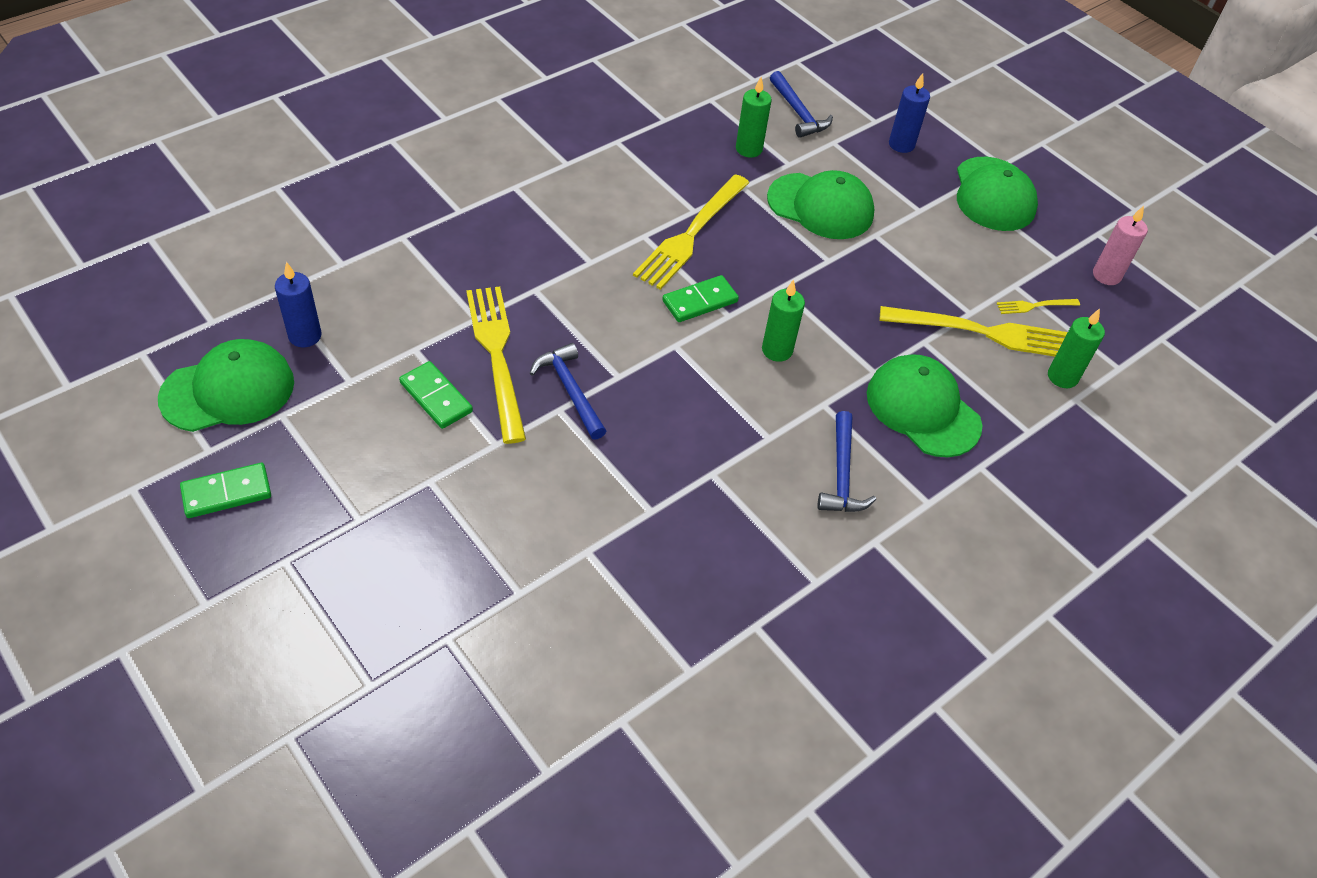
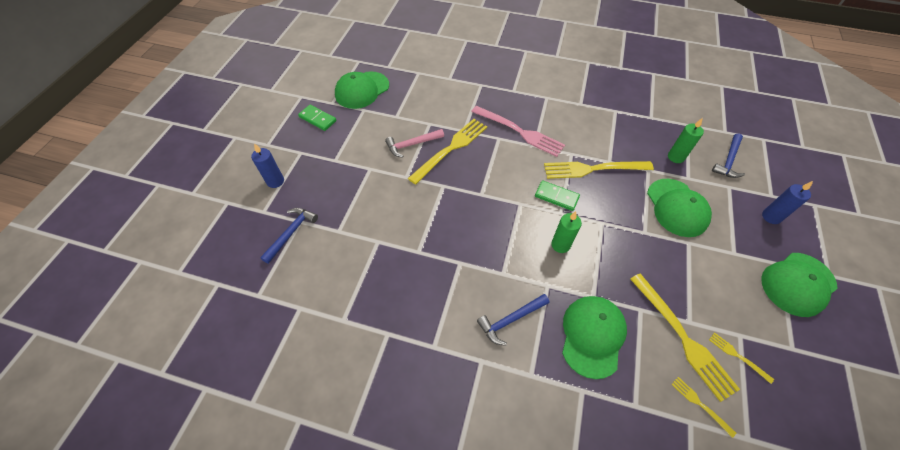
camera: 60 degrees right, 5 degrees up
(228, 390) = (362, 90): green cap -> green cap turned 105 degrees clockwise
(305, 336) = (405, 92): blue candle -> blue candle (275, 181)
(436, 397) = (412, 144): green domino -> pink hammer
(549, 259) = (520, 132): none -> pink fork
(570, 390) = (457, 183): blue hammer -> blue hammer (291, 233)
(1062, 377) = (699, 404): green candle -> yellow fork
(1106, 275) = (818, 388): pink candle -> none

